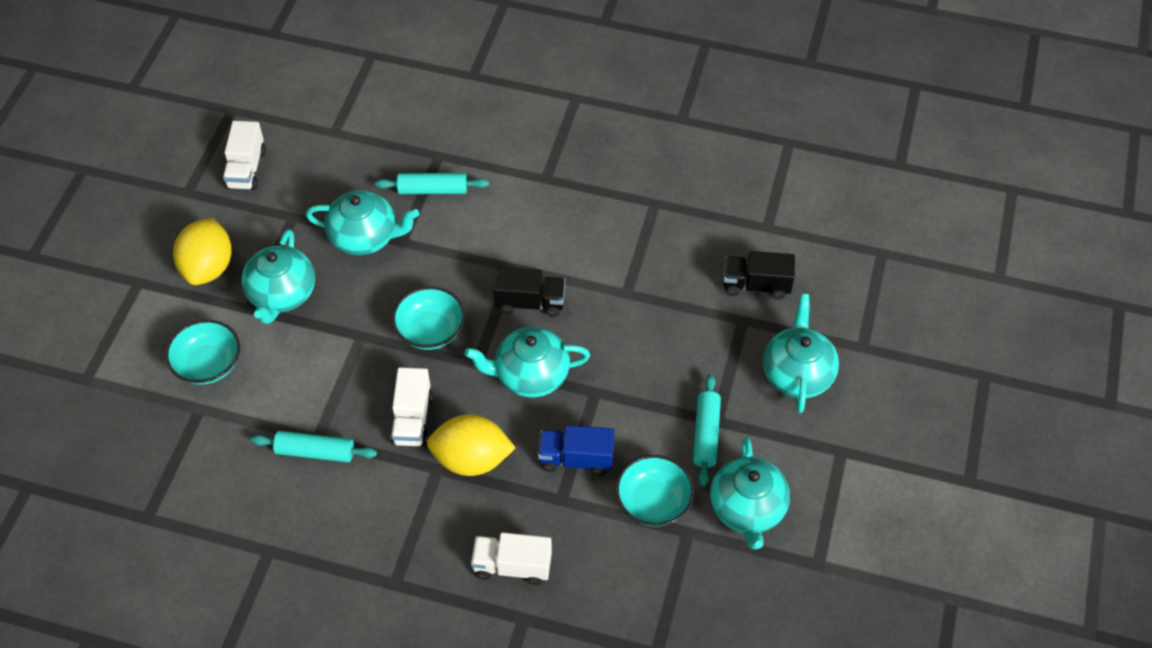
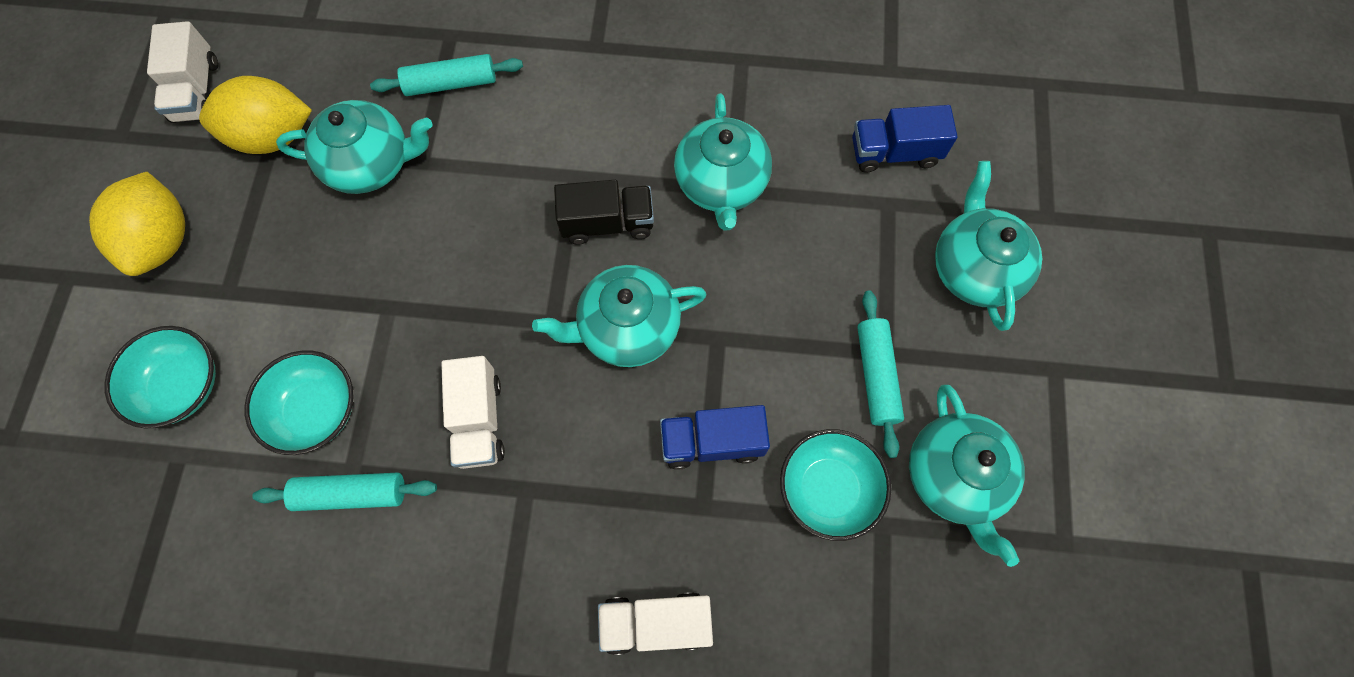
camera: 10 degrees left, 15 degrees up
(282, 294) = (270, 264): turquoise teapot -> turquoise teapot (721, 184)
(430, 331) = (482, 285): turquoise bowl -> turquoise bowl (315, 410)
(471, 459) = (570, 467): yellow lemon -> yellow lemon (273, 136)
(756, 285) = (894, 152): black truck -> blue truck

